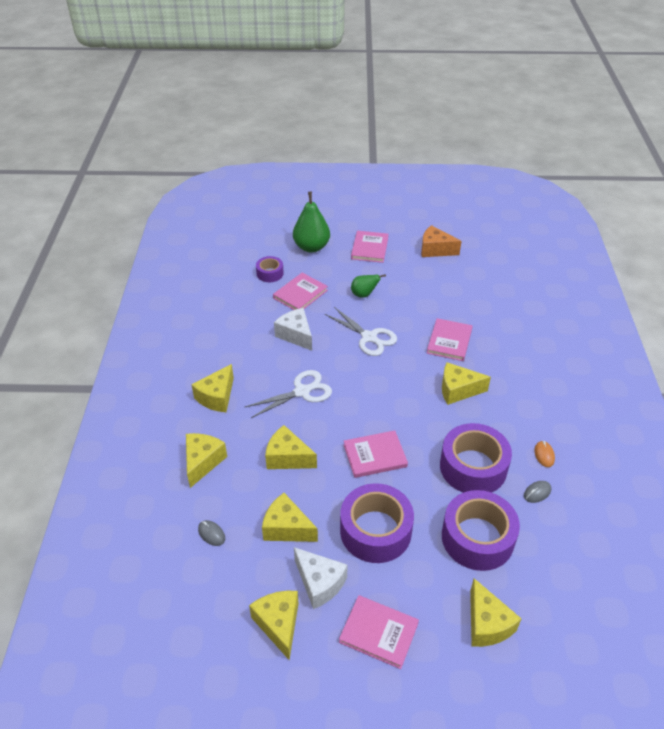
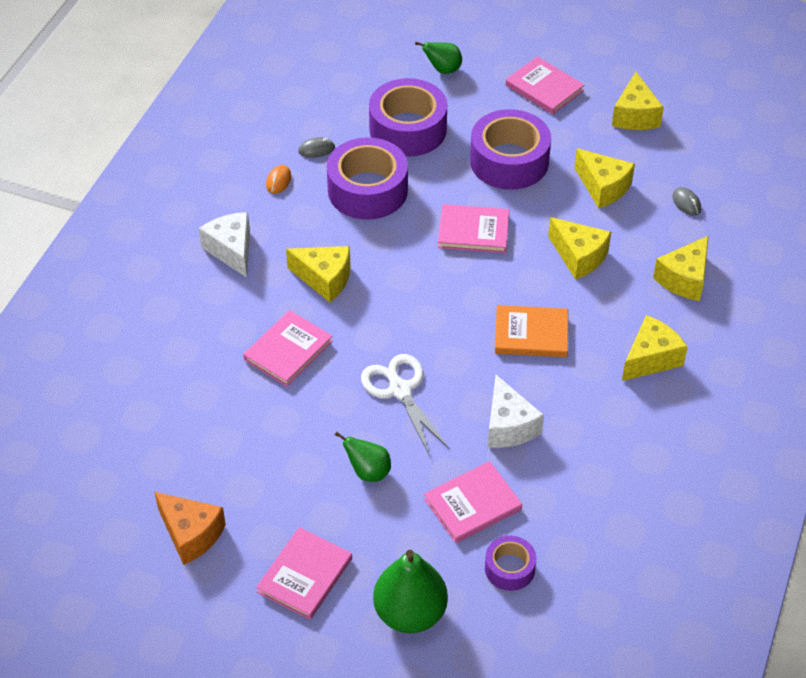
camera: 160 degrees left, 5 degrees up
(302, 391) = (531, 334): white scissors -> orange book
(319, 583) = (585, 135): white cheese -> white cheese (231, 250)
(487, 624) = (443, 70): yellow cheese -> green pear

